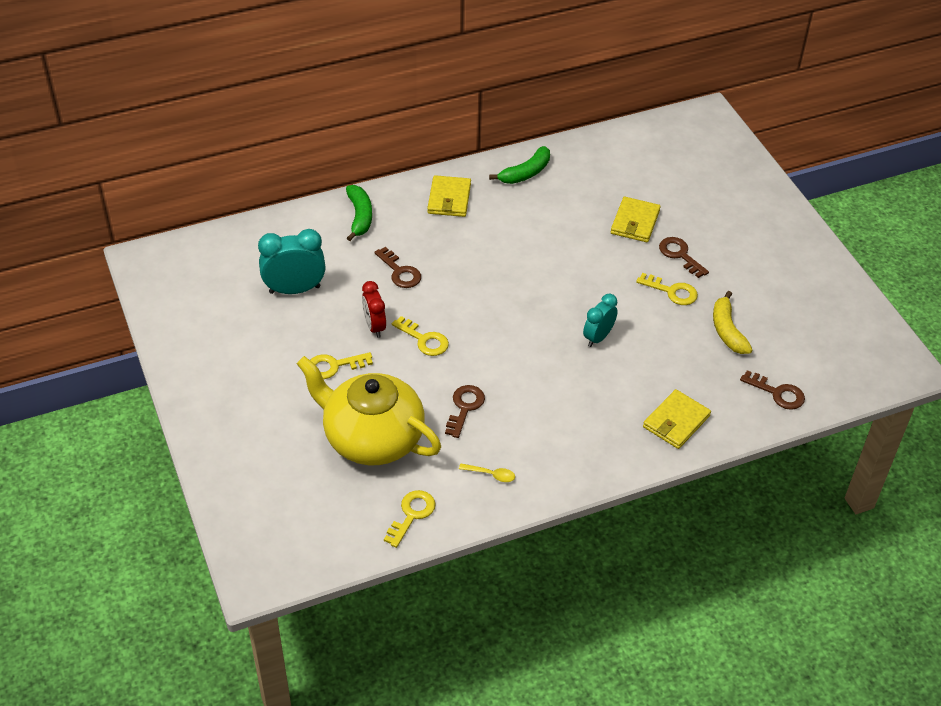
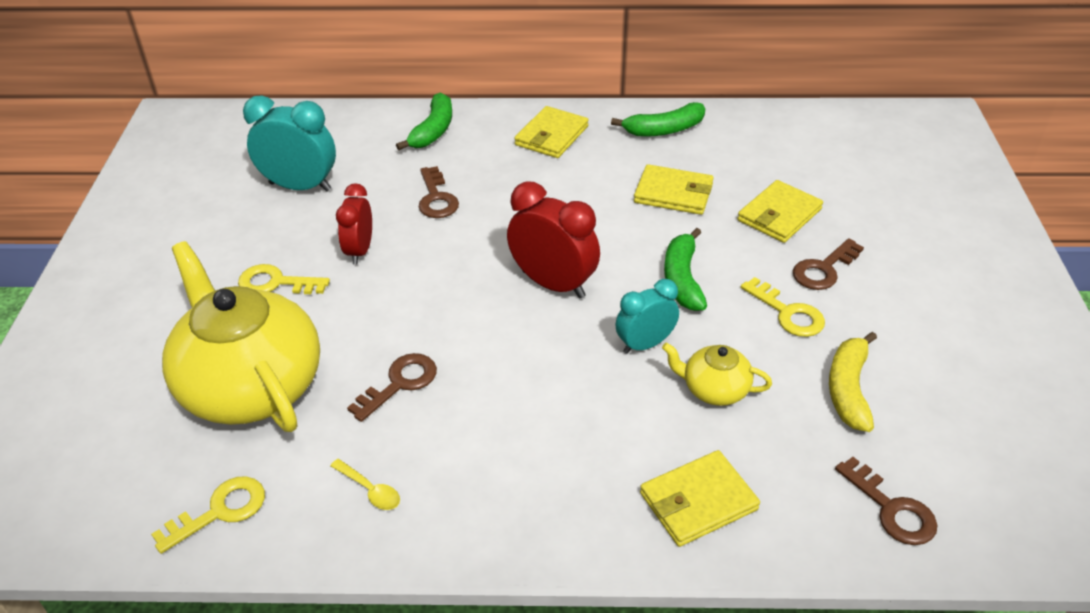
camera: 25 degrees right, 5 degrees down
(424, 340) = (409, 283): yellow key -> none
(518, 313) = (553, 284): none -> red clock
(559, 224) = (673, 193): none -> yellow wallet
(597, 286) = (682, 279): none -> green banana
(653, 354) = (714, 389): none -> yellow teapot
(680, 255) = (823, 269): brown key -> brown key turned 120 degrees counterclockwise

